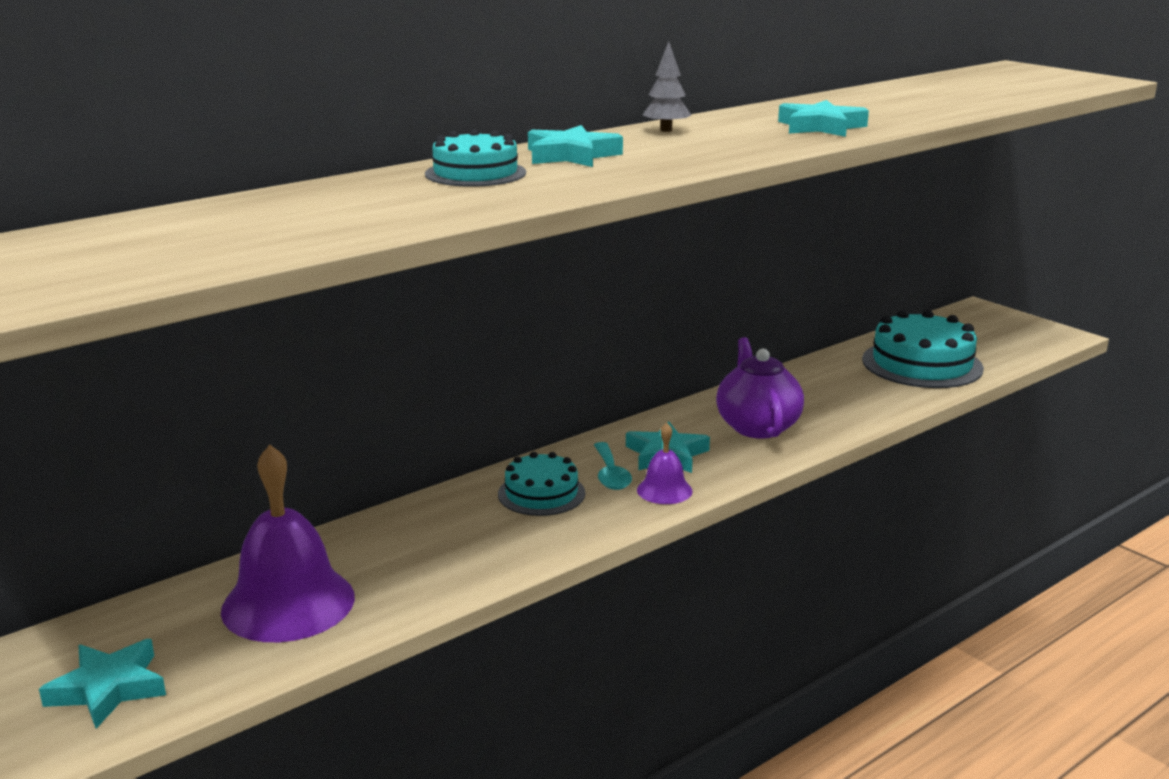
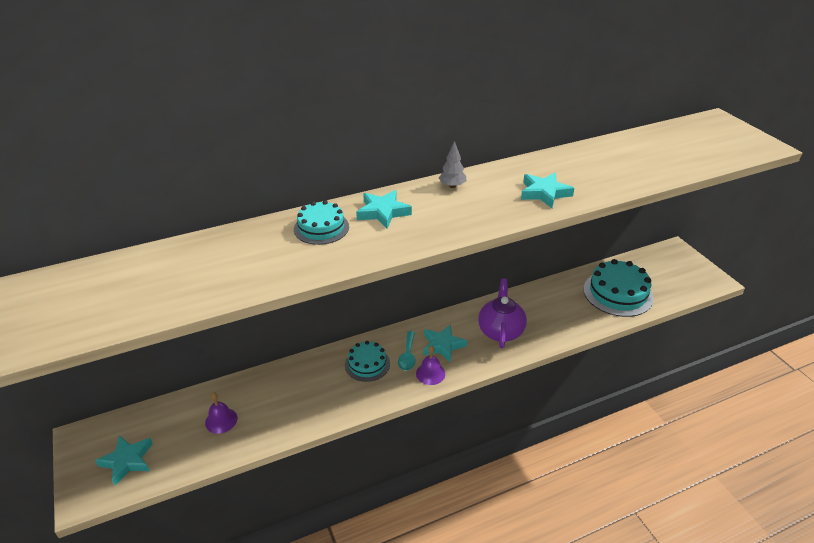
camera: 15 degrees right, 15 degrees up
(288, 603) = (221, 420): purple bell -> purple bell, size x0.50

